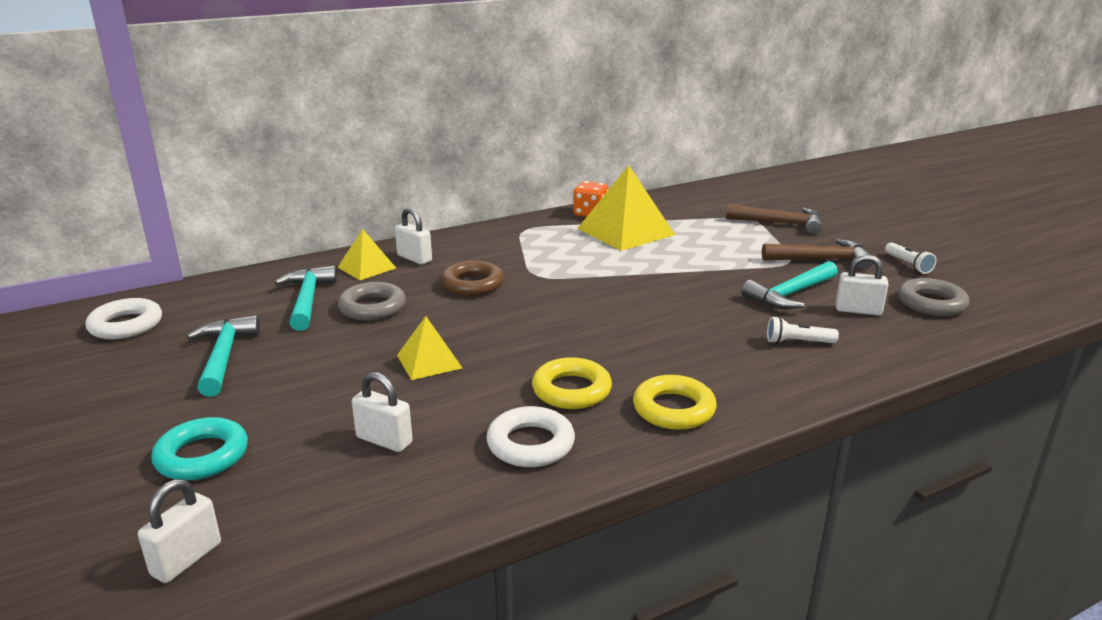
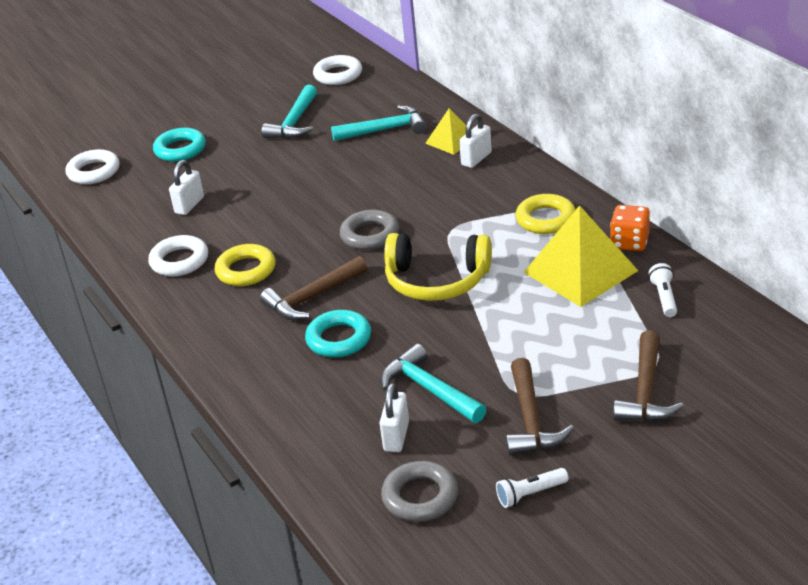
camera: 90 degrees right, 10 degrees up
(186, 559) = (94, 172): white padlock -> white ring
(224, 357) = (294, 122): turquoise hammer -> turquoise hammer turned 120 degrees clockwise
(372, 307) = (374, 160): grey ring -> grey ring (370, 235)
(429, 361) = (288, 202): yellow pyramid -> none
(472, 284) = (425, 198): brown ring -> none
(624, 285) = (436, 280): none -> yellow headphones
(638, 347) = (312, 297): none -> brown hammer
(673, 409) = (217, 320): yellow ring -> yellow ring (545, 219)
(715, 334) = (339, 339): none -> turquoise ring
(797, 342) = (325, 389): white flashlight -> white flashlight (664, 297)

